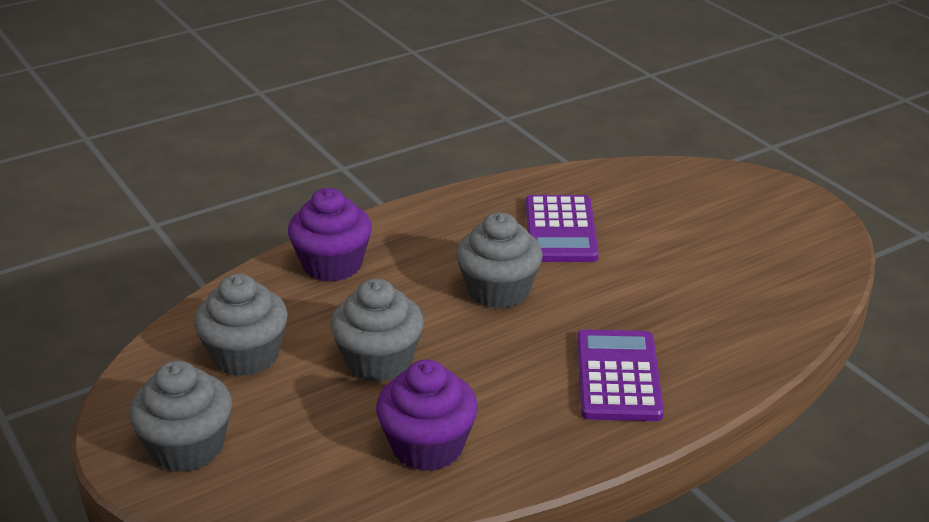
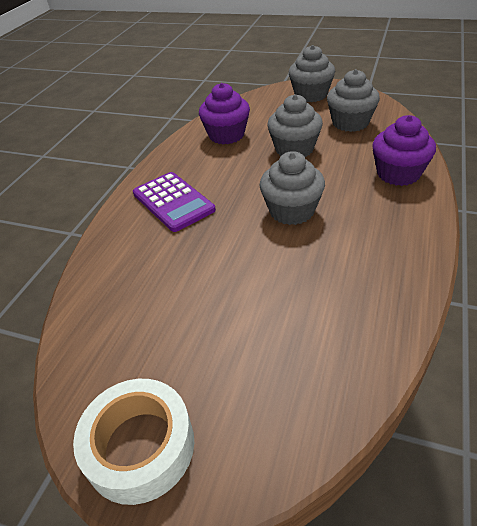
camera: 145 degrees right, 10 degrees up
(560, 230) = (315, 279): purple calculator -> none
(794, 212) = (140, 446): none -> white tape

